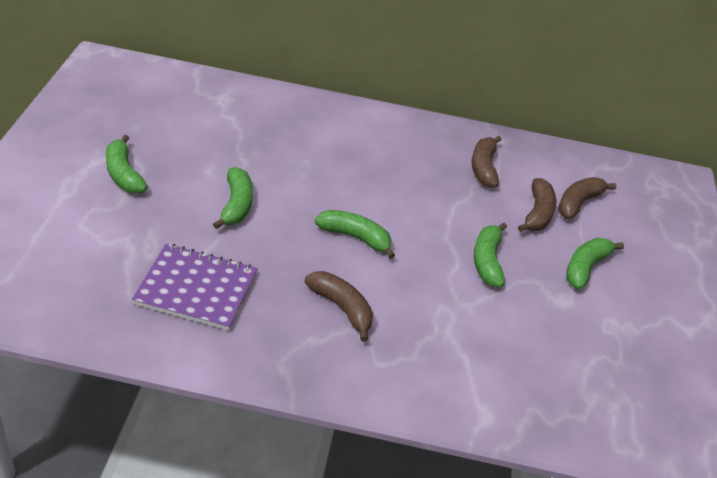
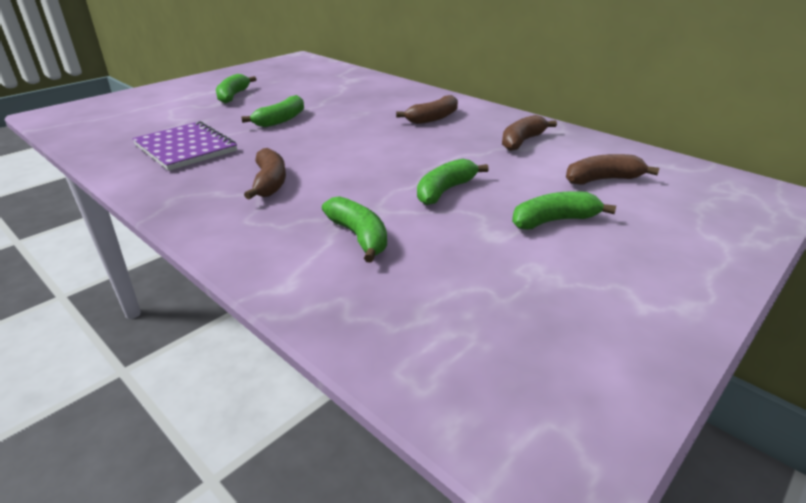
camera: 40 degrees right, 10 degrees down
(355, 237) = (343, 152): green banana -> green banana (359, 236)
(537, 213) = (543, 176): brown banana -> brown banana (433, 118)

